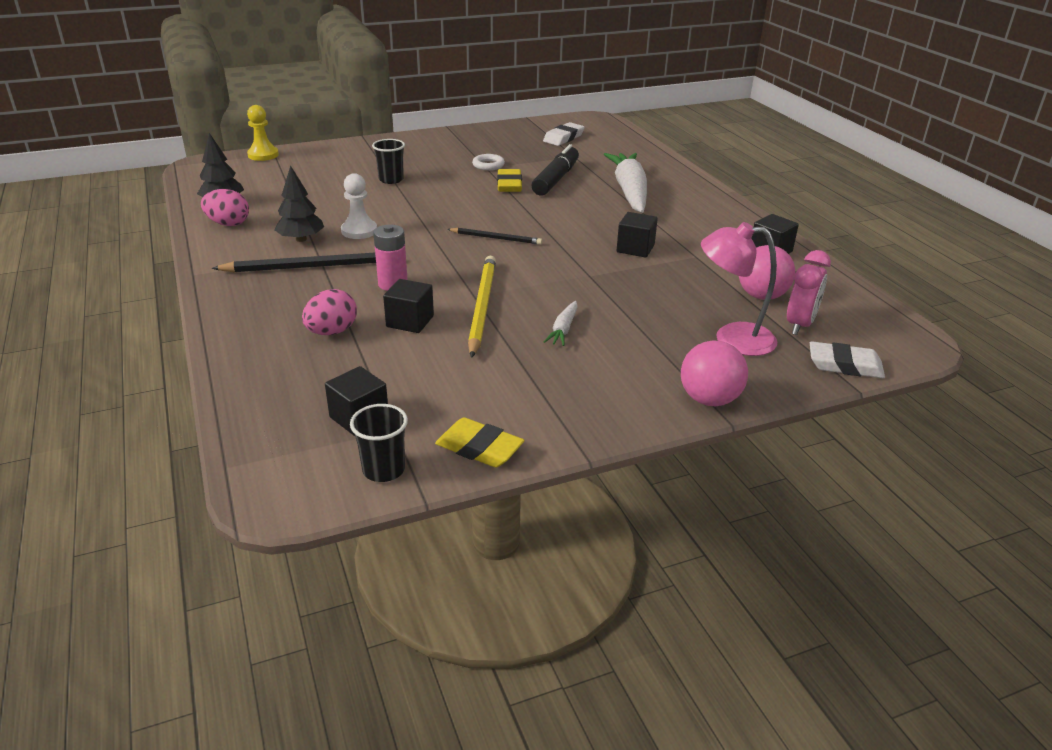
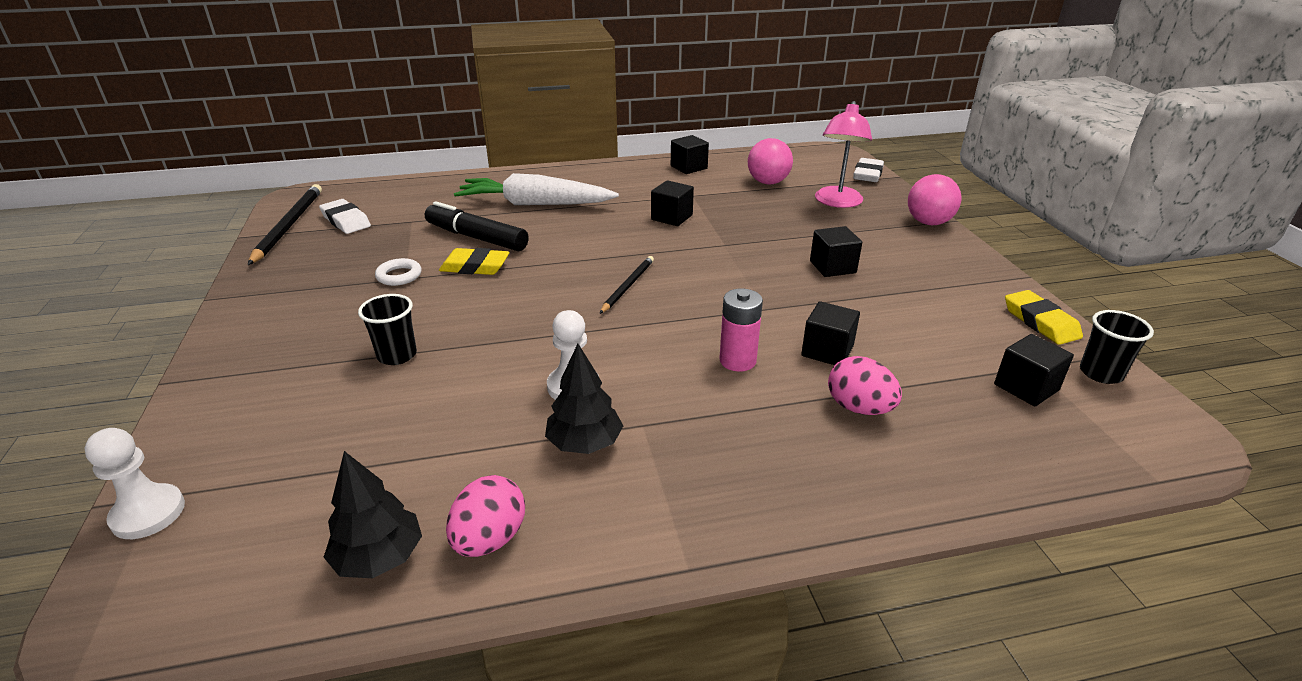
camera: 80 degrees left, 0 degrees up
(263, 155) = (148, 513): yellow pawn -> white pawn
(310, 267) = (681, 431): black pencil -> black pencil (289, 225)
(479, 448) = (1040, 322): yellow eraser -> yellow eraser turned 60 degrees counterclockwise
(482, 306) = (791, 305): yellow pencil -> none
(563, 329) = (832, 267): white carrot -> black cube
(800, 325) = (813, 178): pink clock -> none

